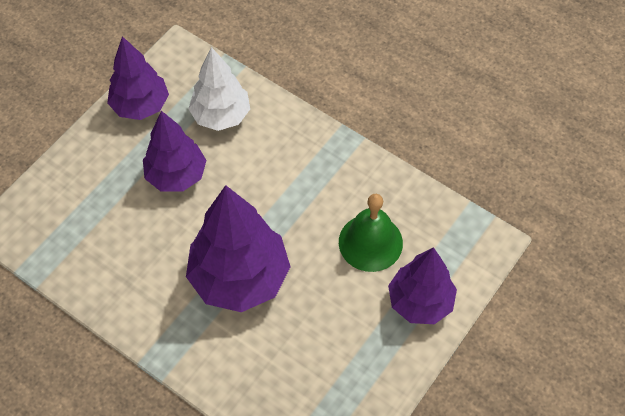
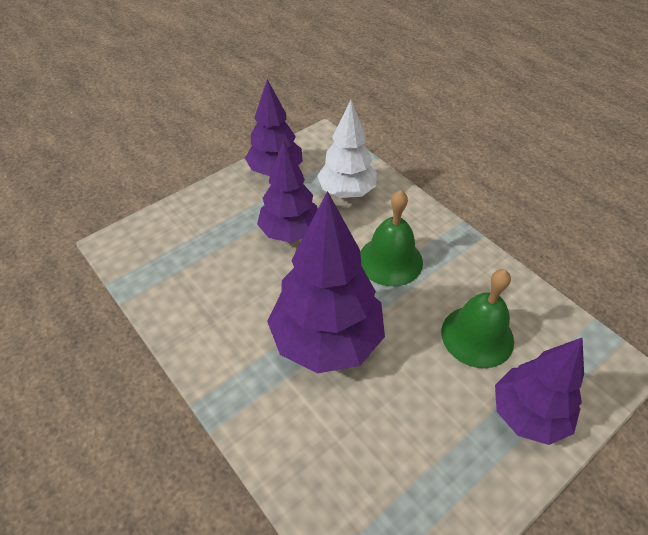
camera: 15 degrees right, 10 degrees down
(280, 184) = (390, 260): none -> green bell

